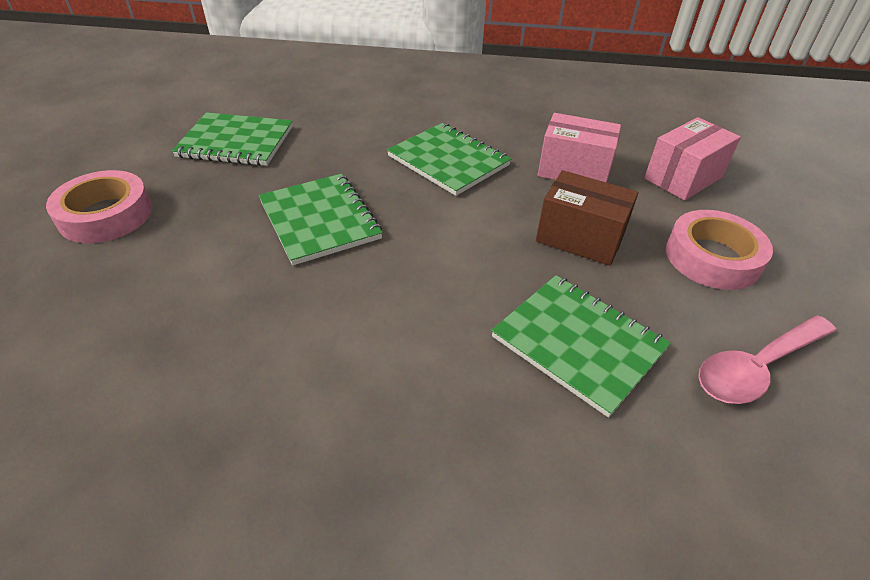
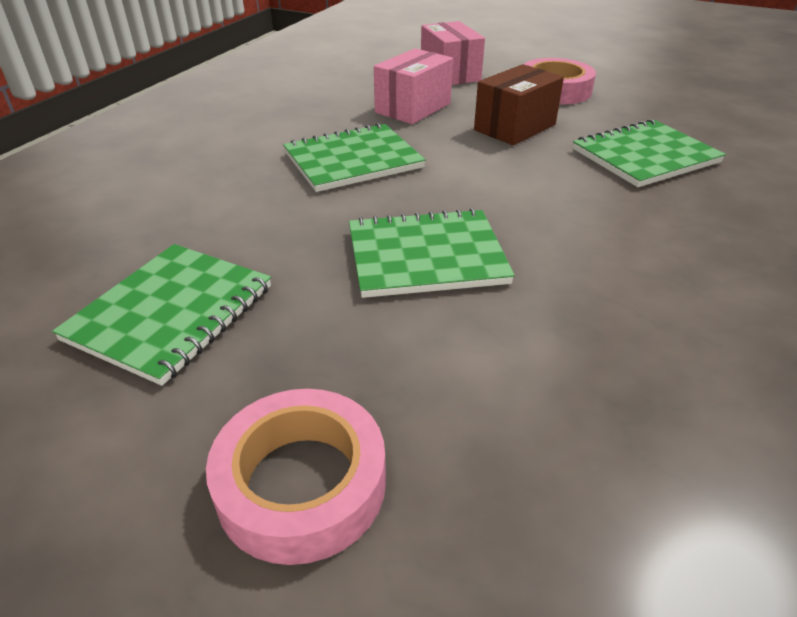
camera: 70 degrees left, 5 degrees down
(756, 368) = (669, 107): pink spoon -> none

